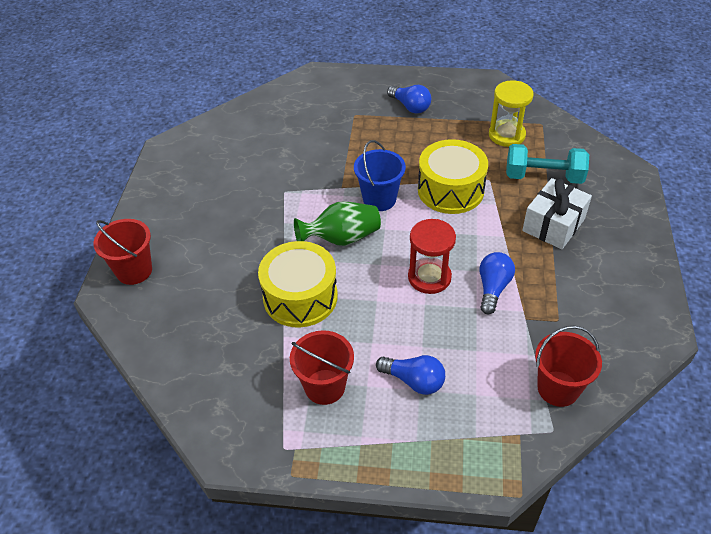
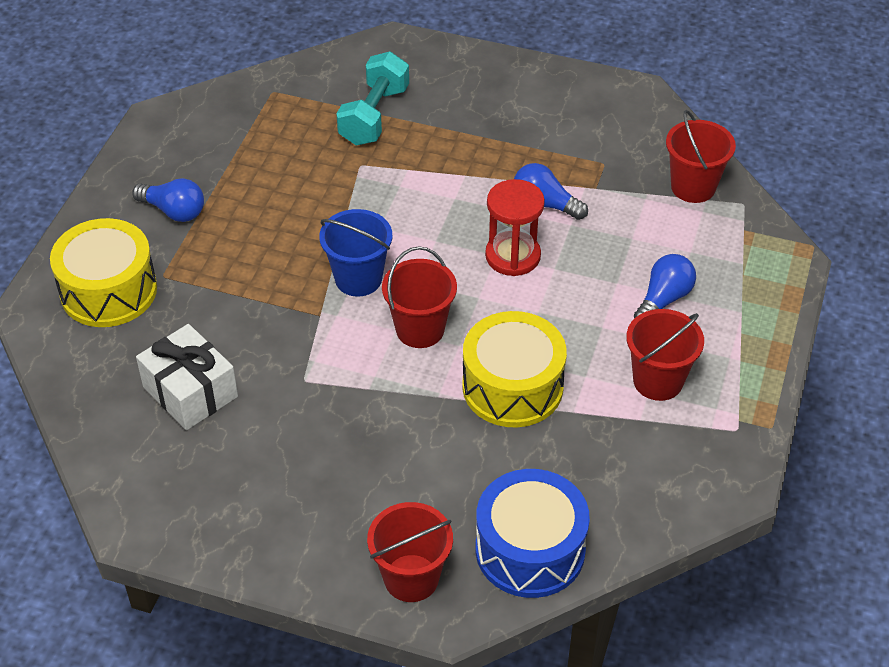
camera: 80 degrees left, 0 degrees up
(158, 328) = (530, 550): none -> blue drum
(342, 238) = (420, 329): green vase -> red bucket
(410, 106) = (173, 211): blue light bulb -> blue light bulb turned 60 degrees clockwise
(450, 190) = (366, 205): yellow drum -> yellow drum (108, 291)
(506, 135) = (281, 129): yellow hourglass -> none
(553, 225) = (459, 129): white gift -> white gift (190, 392)

